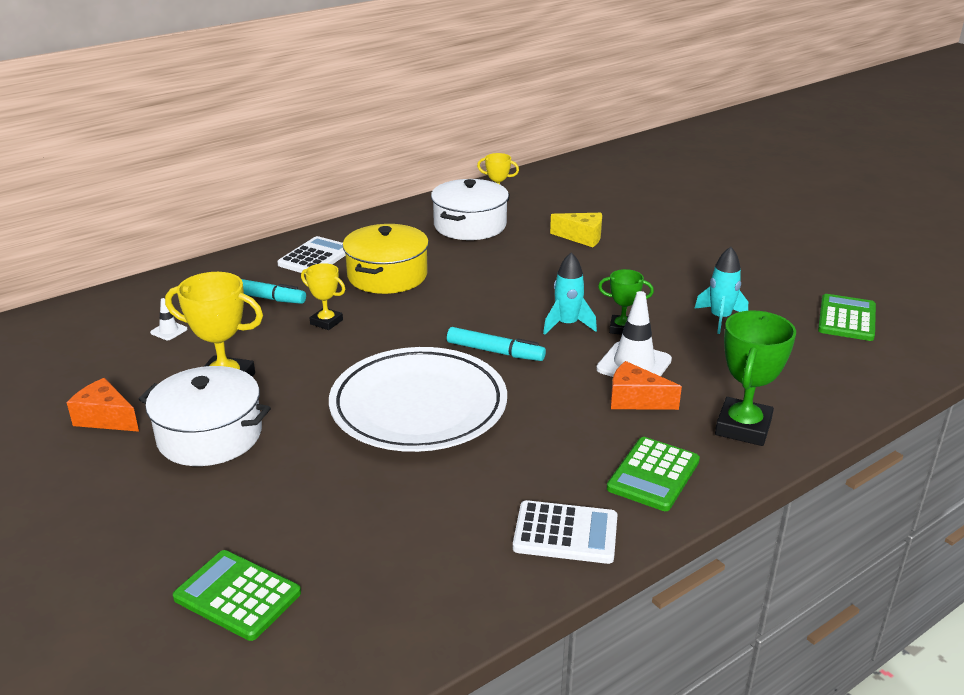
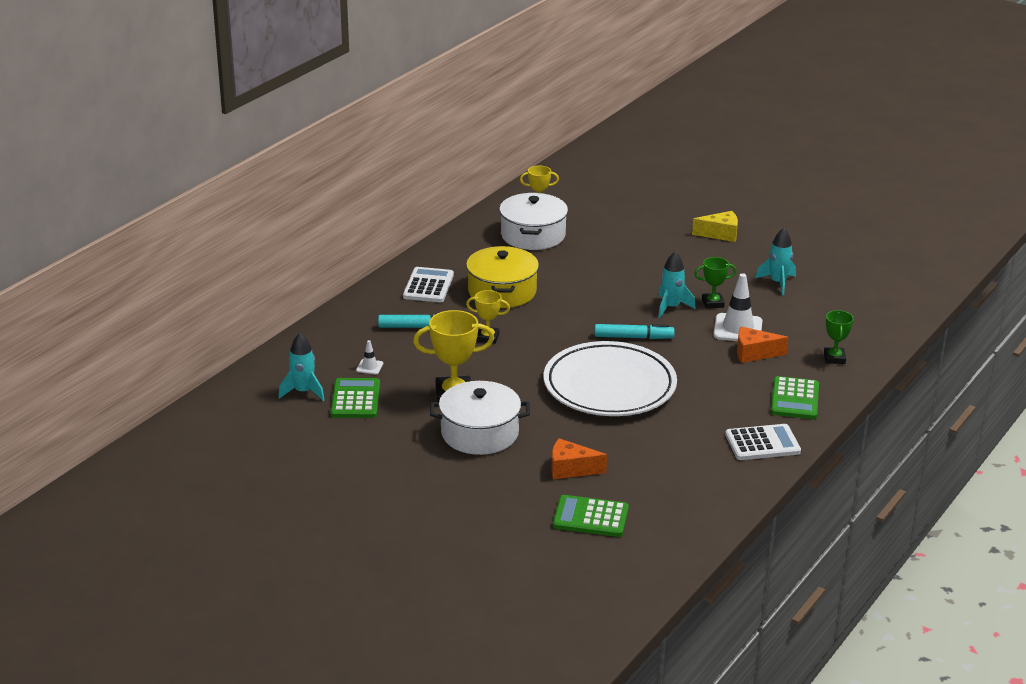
camera: 20 degrees left, 0 degrees up
(72, 345) = (303, 392): none -> turquoise rocket
(106, 418) = (391, 437): orange cheese -> orange cheese (570, 469)
(582, 237) = (632, 231): yellow cheese -> yellow cheese (720, 234)
(743, 427) = (834, 358): green trophy -> green trophy, size x0.58
(847, 319) = (866, 267): green calculator -> green calculator (355, 399)

